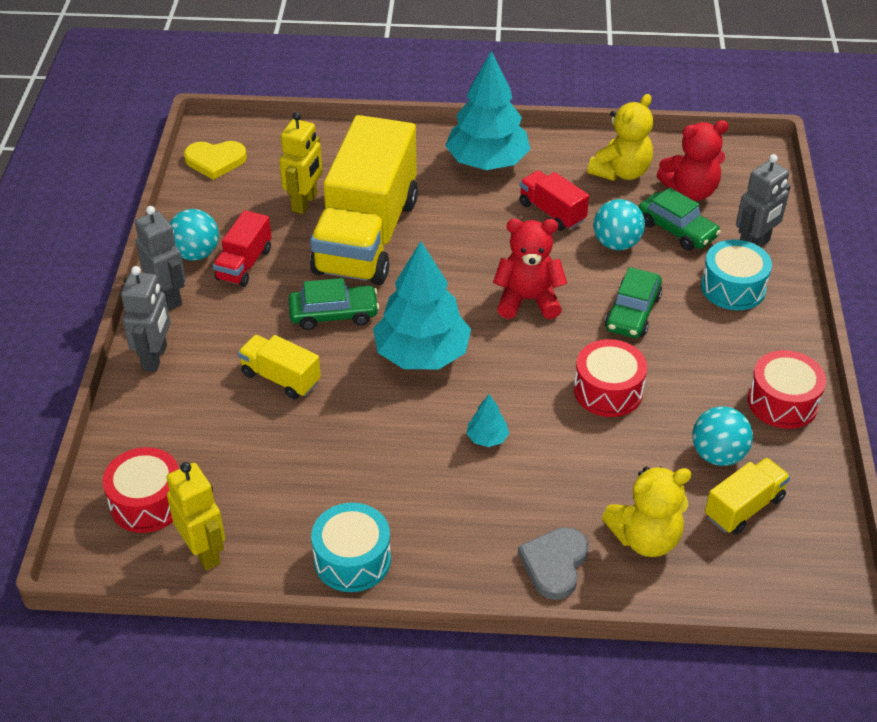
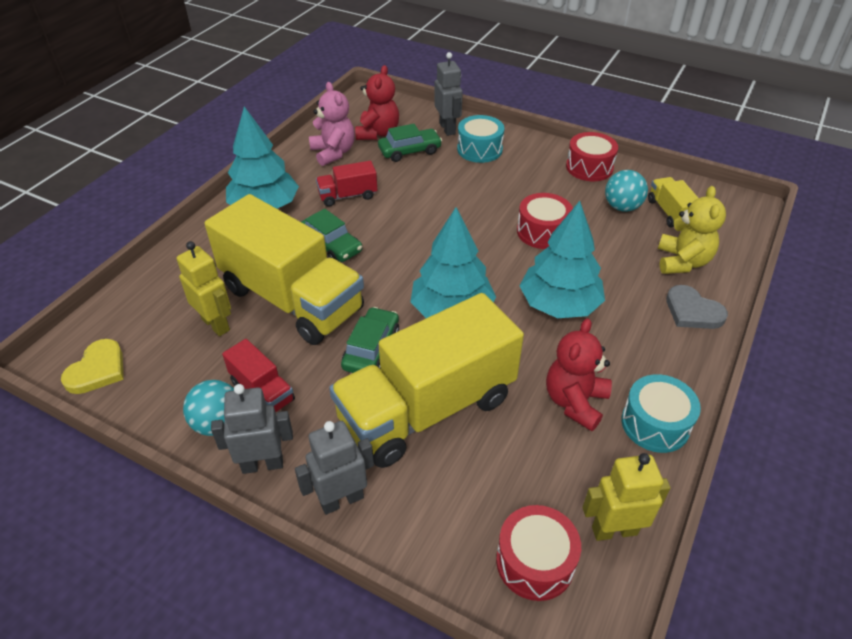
camera: 65 degrees left, 0 degrees up
(155, 358) = (341, 500): grey robot -> grey robot turned 60 degrees counterclockwise
(281, 378) = (427, 408): yellow truck -> yellow truck, size x2.28
(487, 438) = (559, 305): turquoise tree -> turquoise tree, size x2.41
(528, 300) = (430, 237): red teddy bear -> red teddy bear (575, 402)
(616, 244) = (403, 179): turquoise ball -> none
(621, 172) = (333, 153): yellow teddy bear -> pink teddy bear
(632, 312) = (475, 196): green car -> green car (331, 245)

